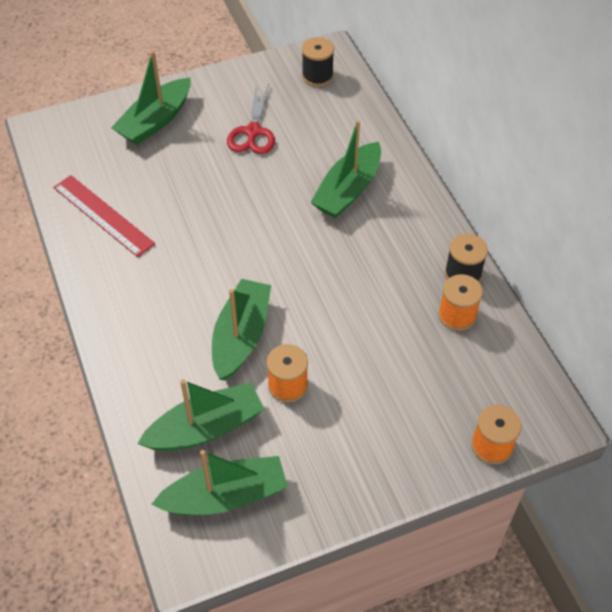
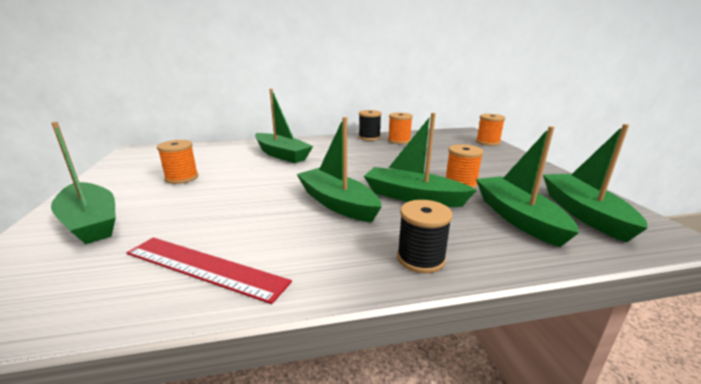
camera: 80 degrees left, 30 degrees down
(103, 215) = (204, 267): red ruler -> red ruler turned 60 degrees clockwise
(215, 272) = (337, 203): none -> green boat
(253, 132) = (182, 178): red scissors -> orange spool
(317, 76) = (155, 154): black spool -> black spool (420, 258)

